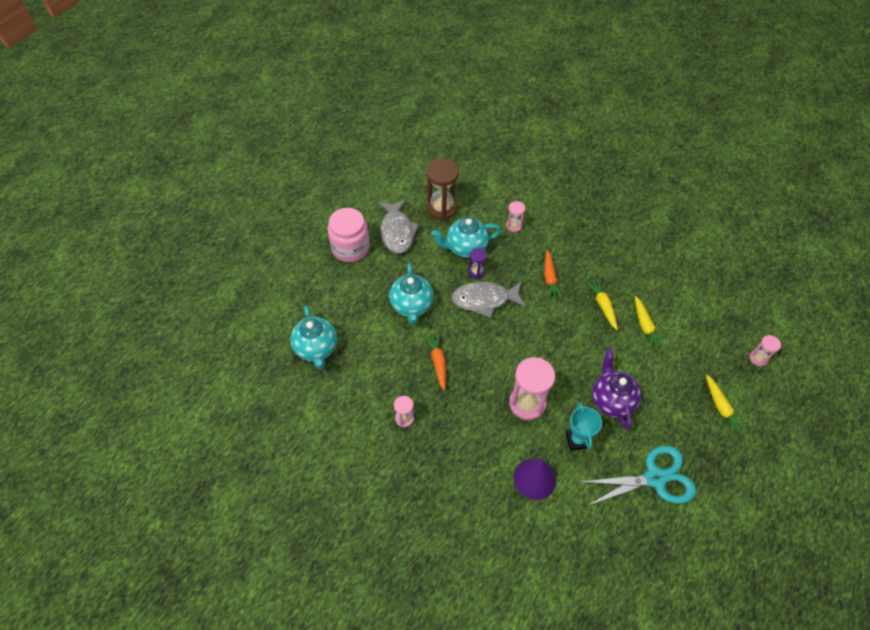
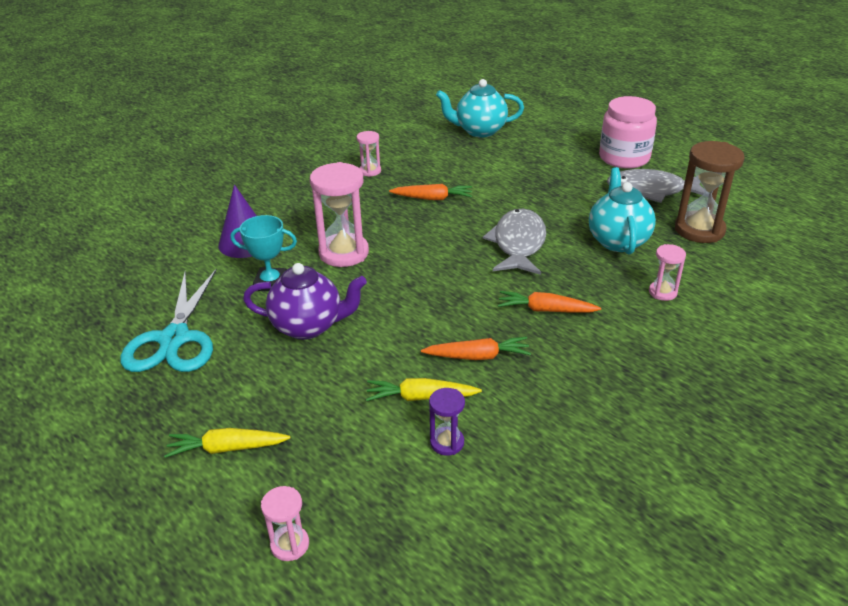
camera: 105 degrees right, 20 degrees down
(411, 306) = (522, 189): turquoise teapot -> none
(476, 272) = (570, 244): purple hourglass -> purple hourglass (447, 443)
(602, 306) = (477, 356): yellow carrot -> orange carrot

